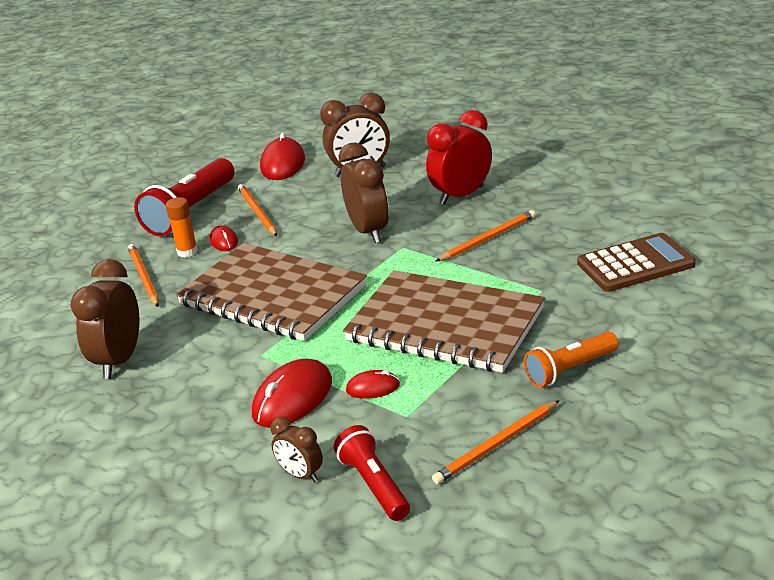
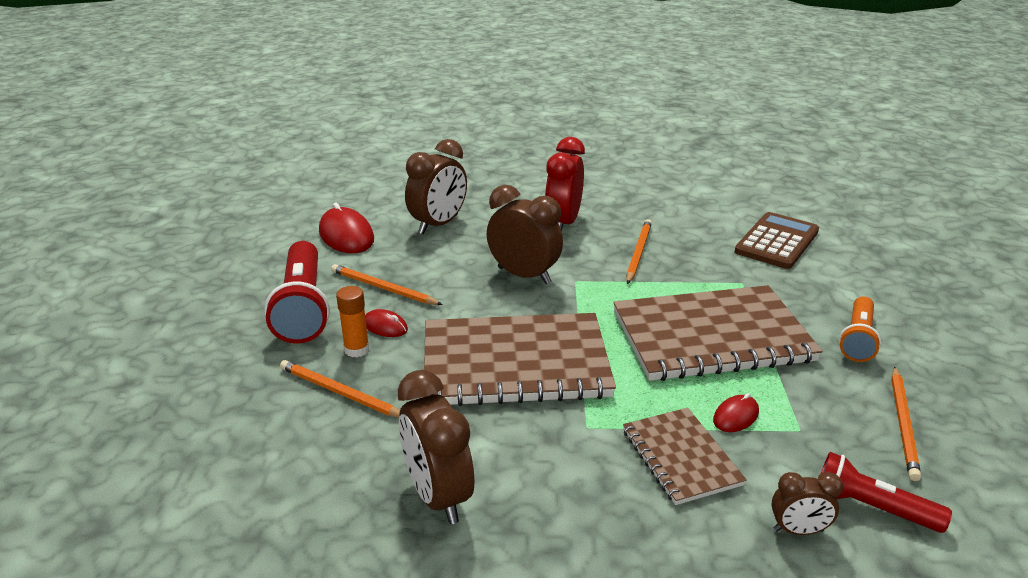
camera: 40 degrees left, 0 degrees up
(293, 398) = (681, 457): red mouse -> brown notebook

